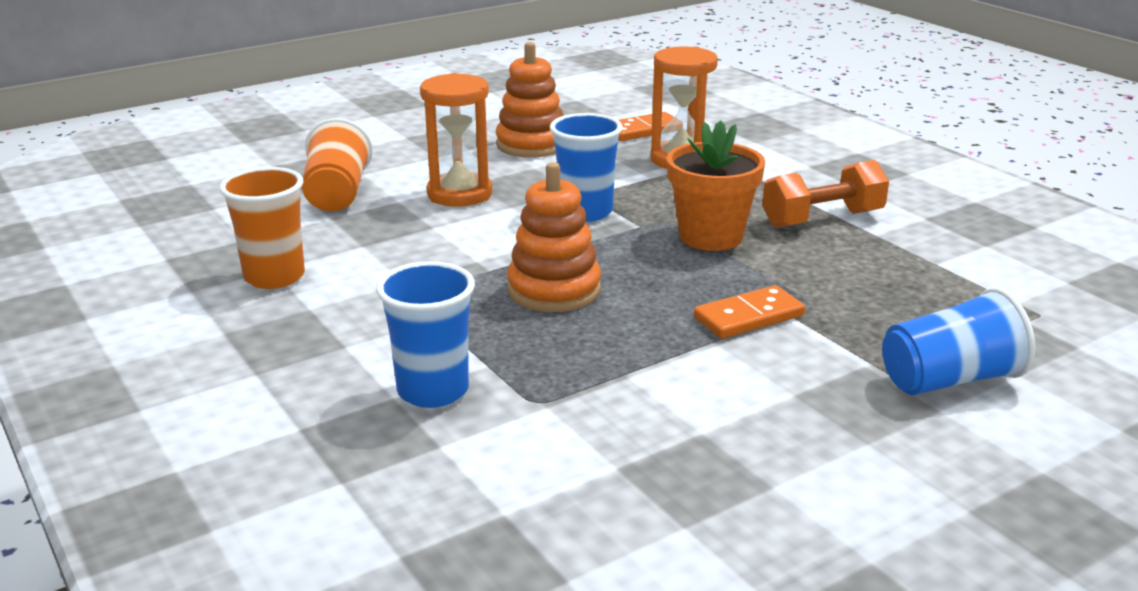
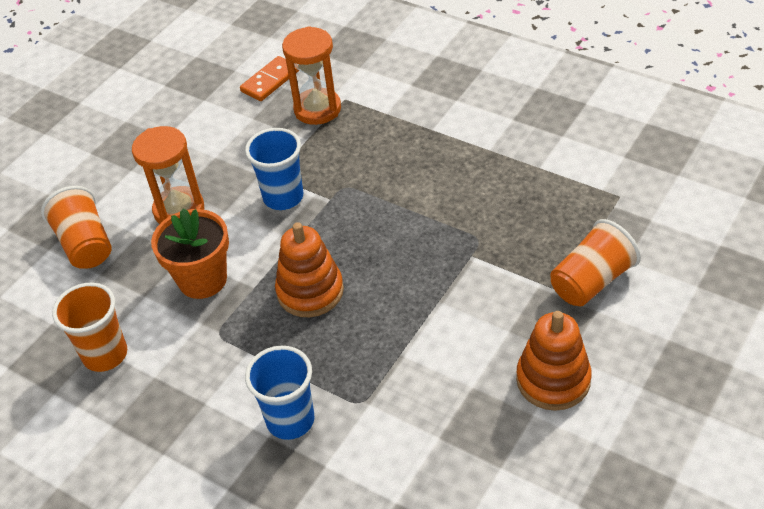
camera: 20 degrees left, 20 degrees up
(531, 145) = (196, 129): orange stacking toy -> orange stacking toy (553, 380)
(710, 236) = (384, 193): orange flower pot -> orange flower pot (202, 280)
(749, 317) = (449, 269): orange domino -> none
(822, 219) = (448, 145): orange dumbbell -> none
(949, 380) = (591, 281): blue cup -> orange cup

